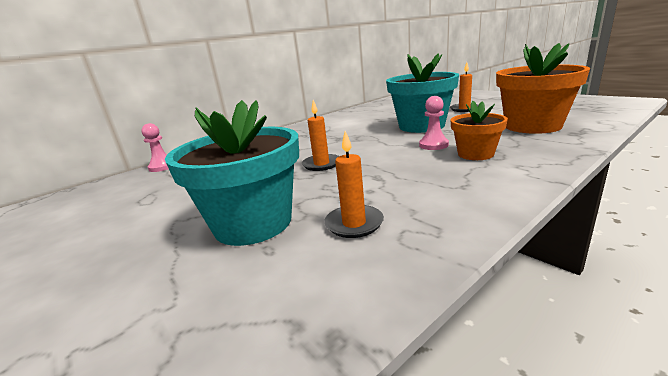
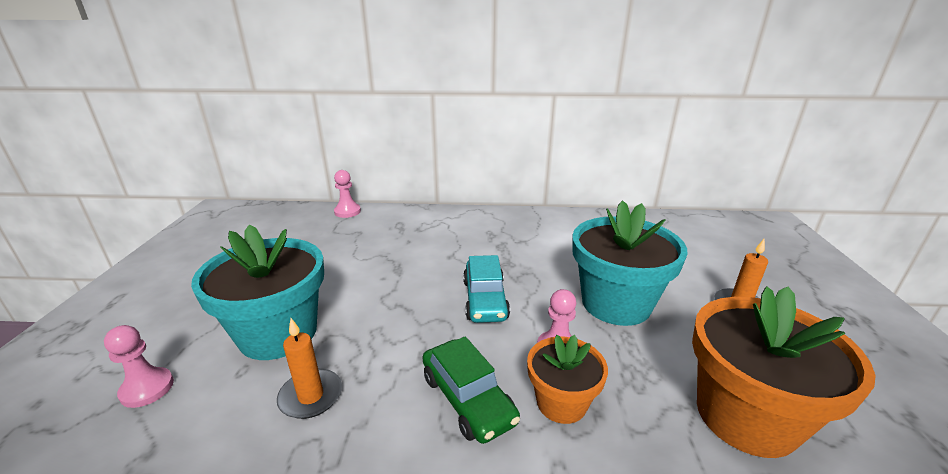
camera: 40 degrees right, 5 degrees up
(193, 312) = (147, 389): none -> pink pawn
(321, 164) = (425, 295): orange candle -> none
(360, 150) = (485, 299): none -> turquoise car
(438, 174) = (467, 399): none -> green car

